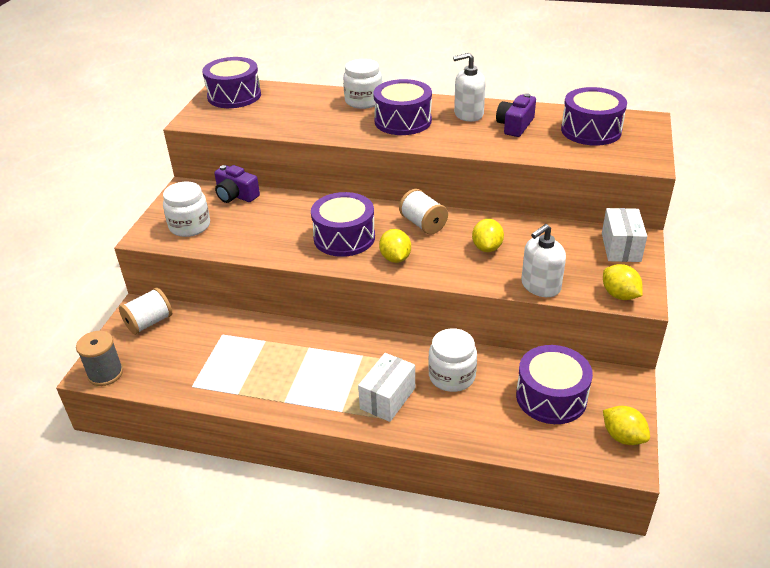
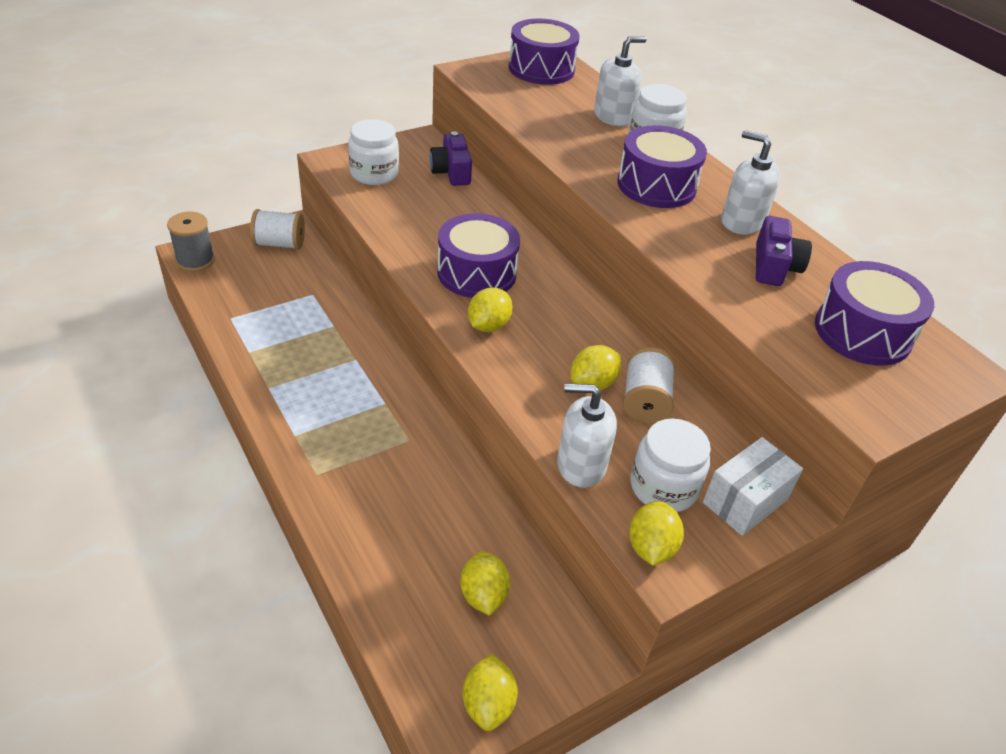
camera: 40 degrees right, 5 degrees up
(320, 99) = (613, 117): none -> white soap dispenser
(387, 398) = (345, 458): white box -> none
(423, 224) = (569, 314): white spool -> white spool (644, 401)
(452, 376) = (426, 489): white jar -> white jar (663, 487)
(515, 125) = (774, 266): purple camera -> purple camera turned 120 degrees clockwise
(551, 397) = (483, 595): purple drum -> yellow lemon

